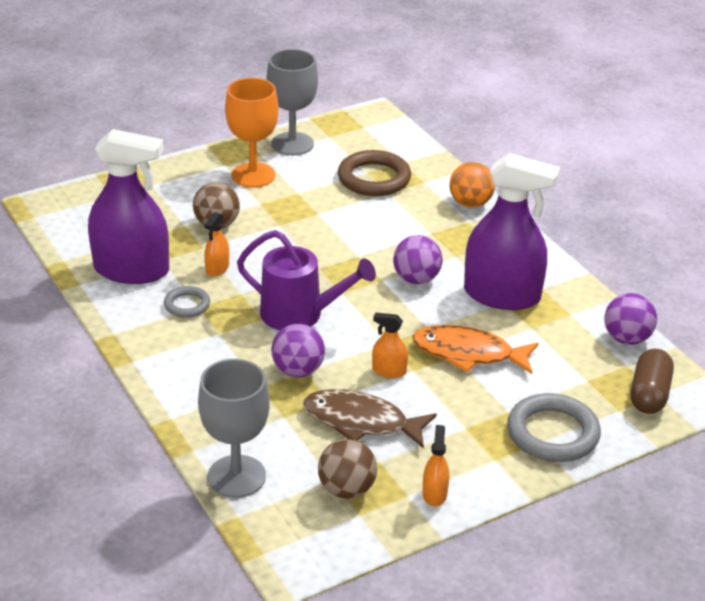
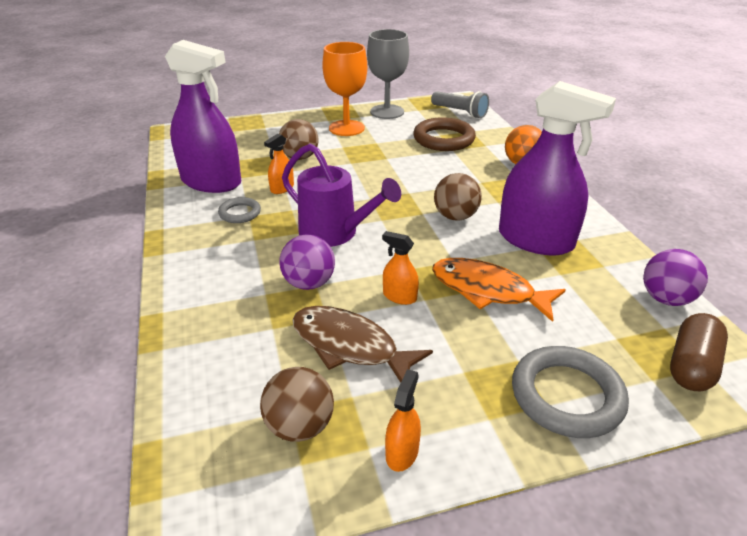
camera: 15 degrees right, 0 degrees up
(236, 476) = (188, 387): grey goblet -> none
(381, 135) = (460, 112): none -> grey flashlight
(416, 279) = (455, 216): purple ball -> brown ball

